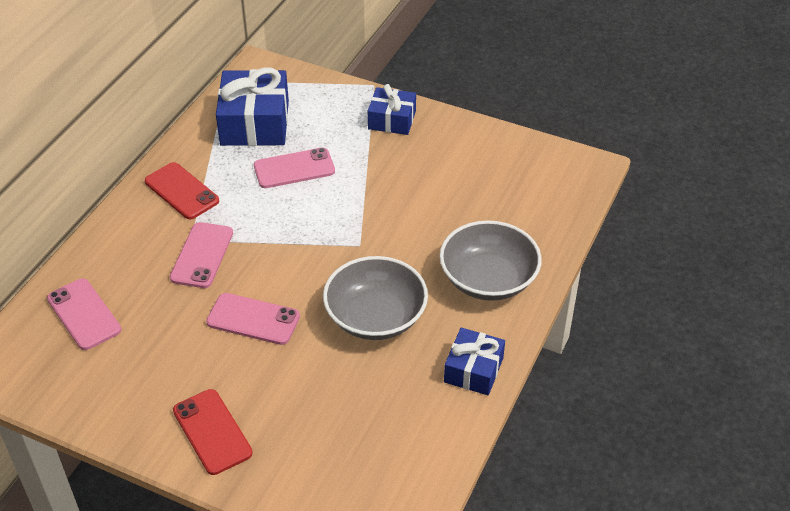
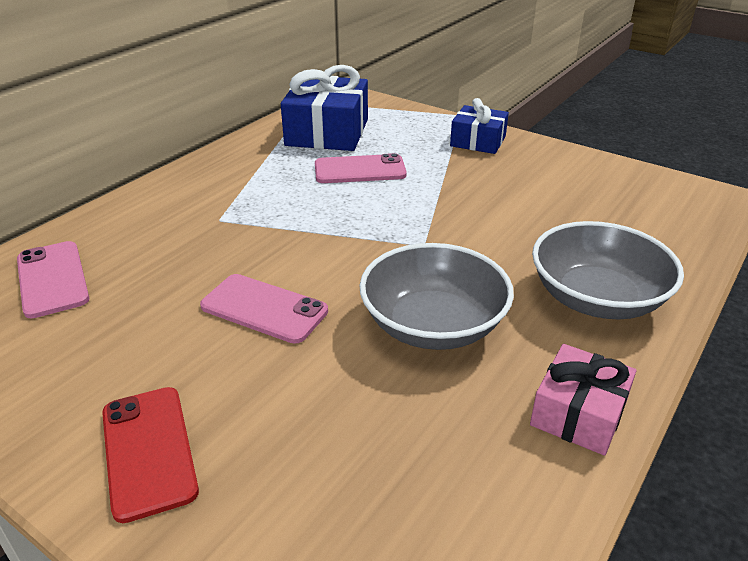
camera: 10 degrees right, 10 degrees down
(181, 191) = (227, 177): red phone -> none
(202, 255) = (225, 235): pink phone -> none
(473, 370) = (578, 413): blue gift -> pink gift

